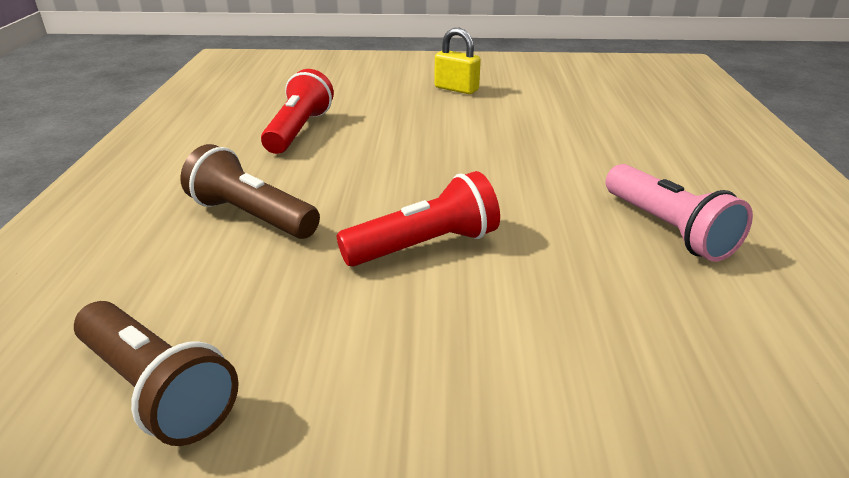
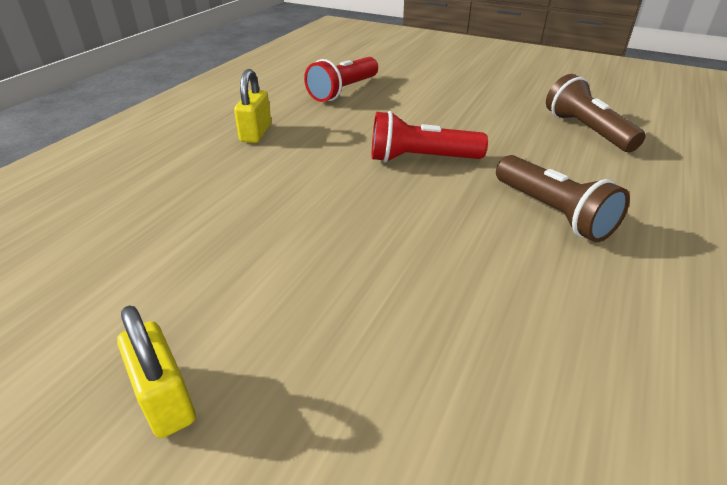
camera: 155 degrees left, 5 degrees up
(299, 130) = (498, 346): red flashlight -> red flashlight (343, 91)
(667, 229) = (256, 133): pink flashlight -> yellow padlock

